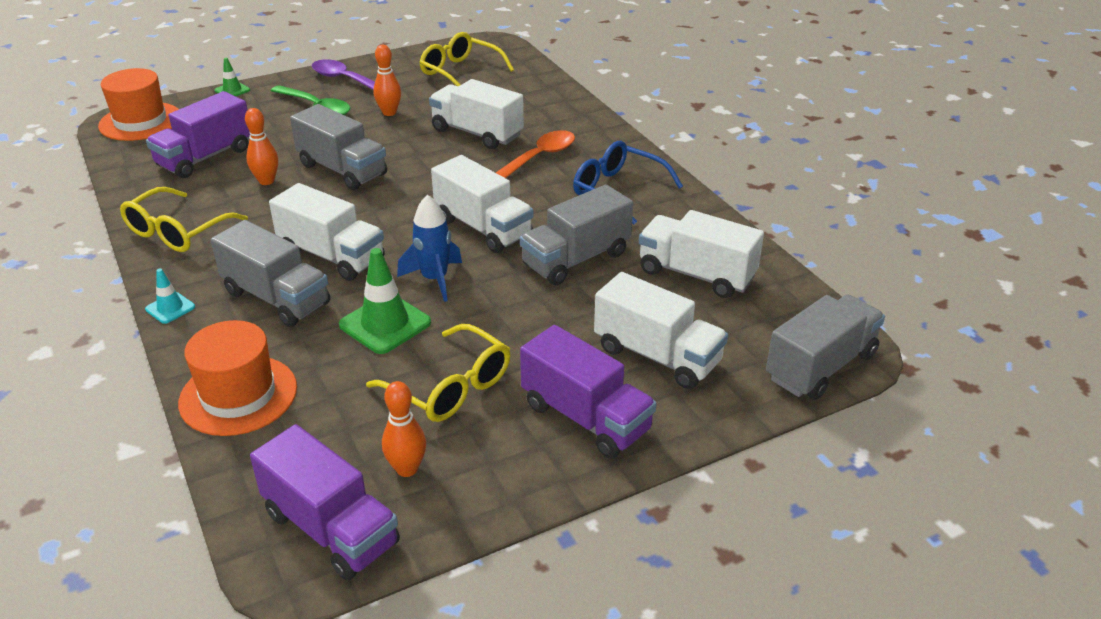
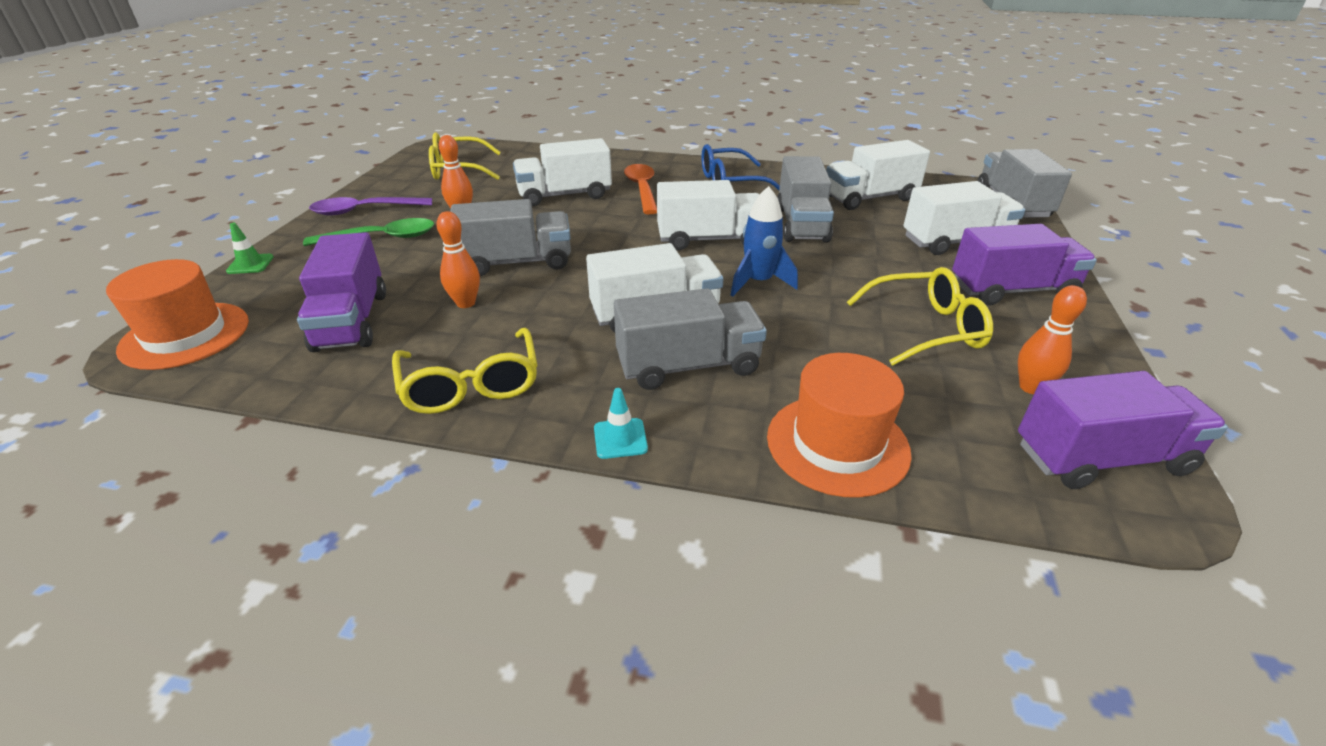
camera: 50 degrees left, 0 degrees up
(385, 324) = (800, 326): green traffic cone -> none

